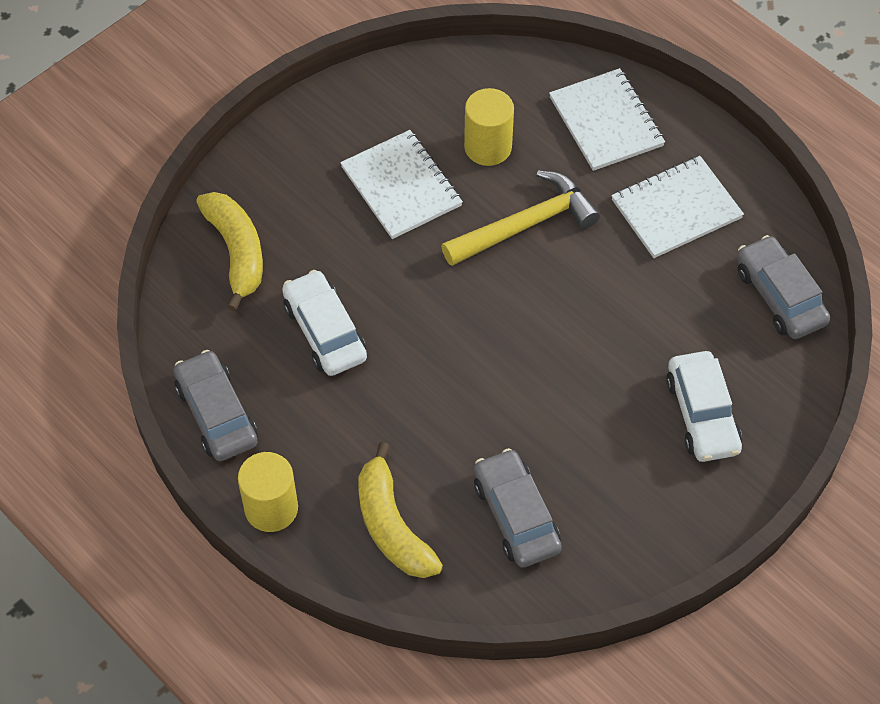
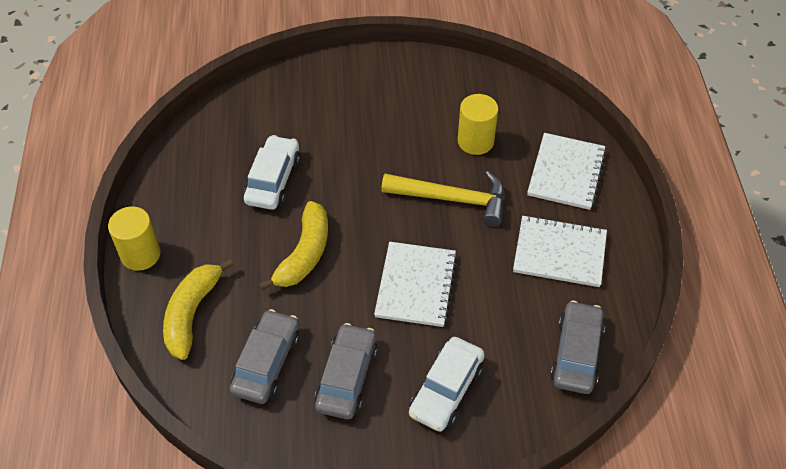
camera: 40 degrees right, 5 degrees down
(217, 414) = (169, 183): grey car -> grey car (347, 377)
(236, 252) = (272, 107): yellow banana -> yellow banana (304, 254)
(401, 186) = (400, 130): white notebook -> white notebook (415, 285)

